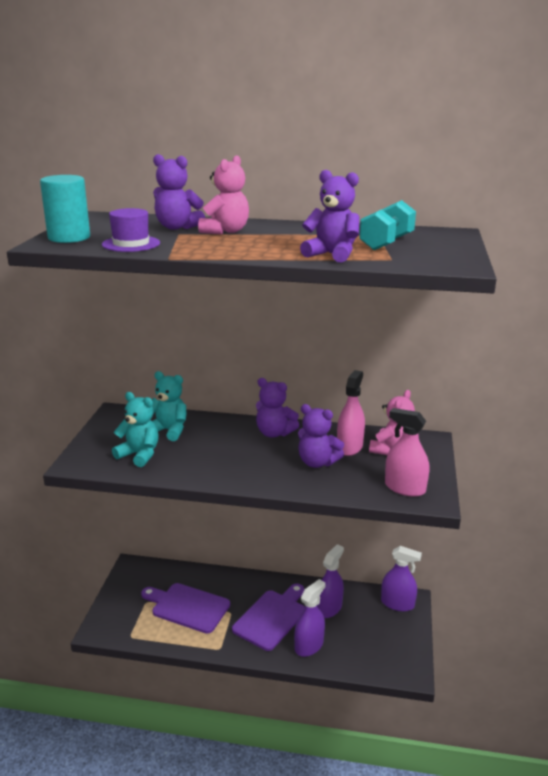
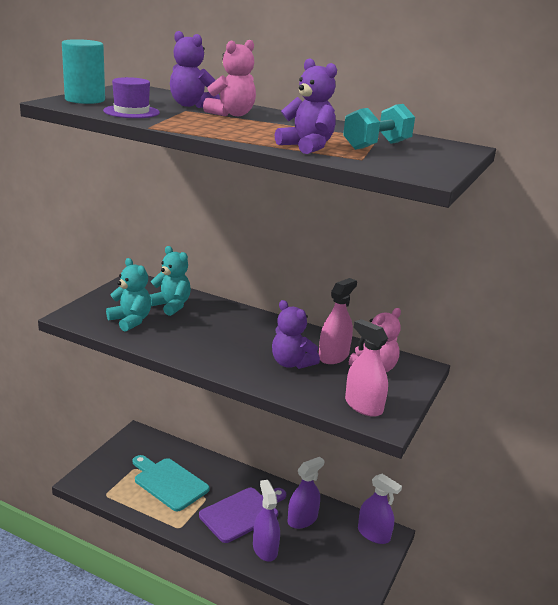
camera: 15 degrees right, 0 degrees up
(187, 607) = (169, 482): purple cutting board -> turquoise cutting board
(274, 433) = (268, 328): purple teddy bear -> none
(309, 645) = (265, 549): purple spray bottle -> purple spray bottle turned 75 degrees counterclockwise

